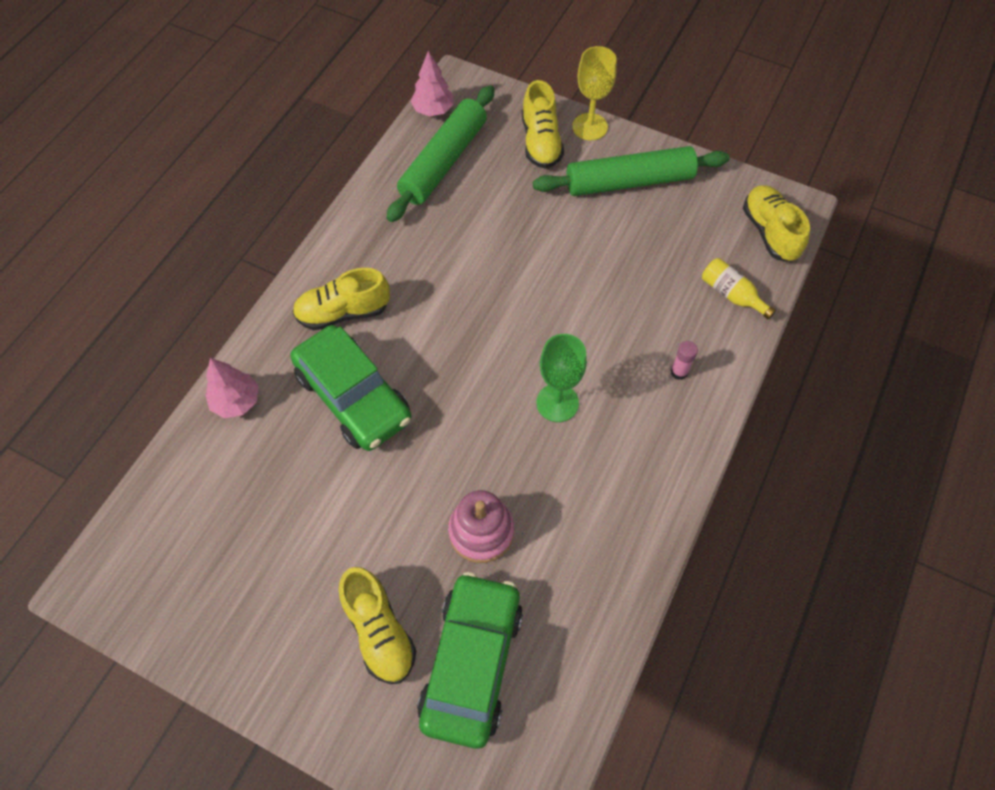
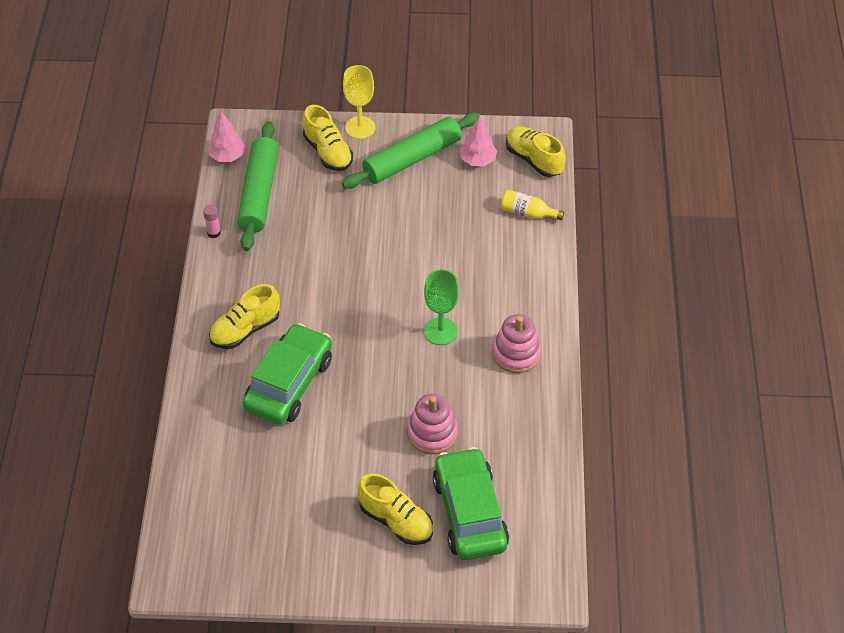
camera: 25 degrees left, 10 degrees down
(236, 402) = (201, 420): pink tree -> pink tree (477, 160)
(354, 397) = (289, 383): green car -> green car turned 90 degrees counterclockwise
(633, 469) = (516, 354): none -> pink stacking toy
(679, 372) = (516, 279): pink glue stick -> pink glue stick (214, 233)

